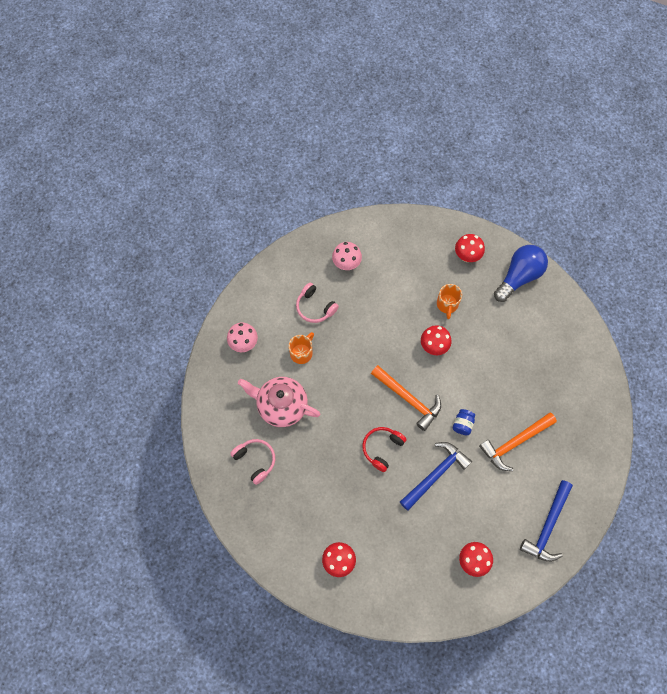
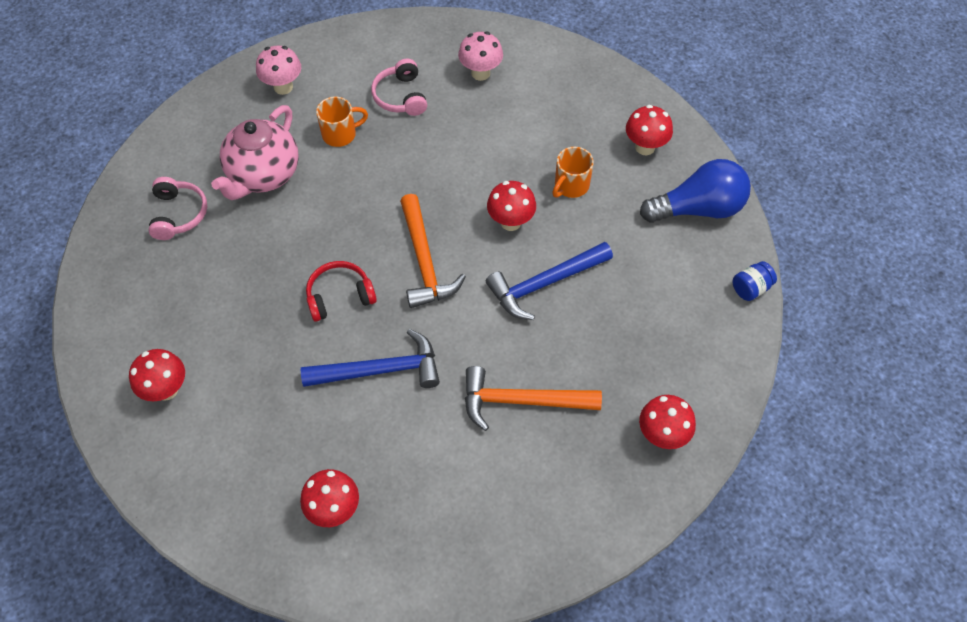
camera: 35 degrees right, 10 degrees down
(281, 406) = (263, 175): pink teapot -> pink teapot turned 120 degrees counterclockwise
(462, 424) = (469, 334): blue jar -> blue jar (750, 288)
(547, 526) = (476, 538): blue hammer -> blue hammer (544, 284)
(590, 414) = (662, 435): none -> red mushroom

